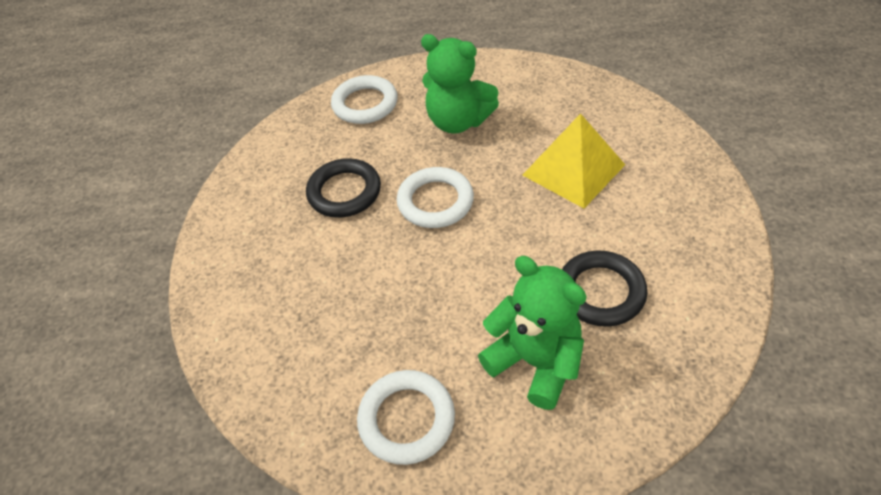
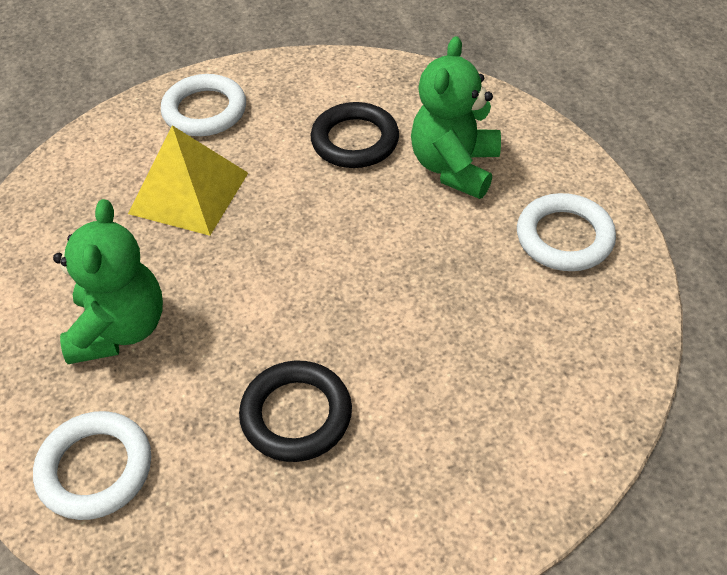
camera: 115 degrees left, 0 degrees up
(435, 201) = (280, 305): white ring -> white ring (204, 111)

